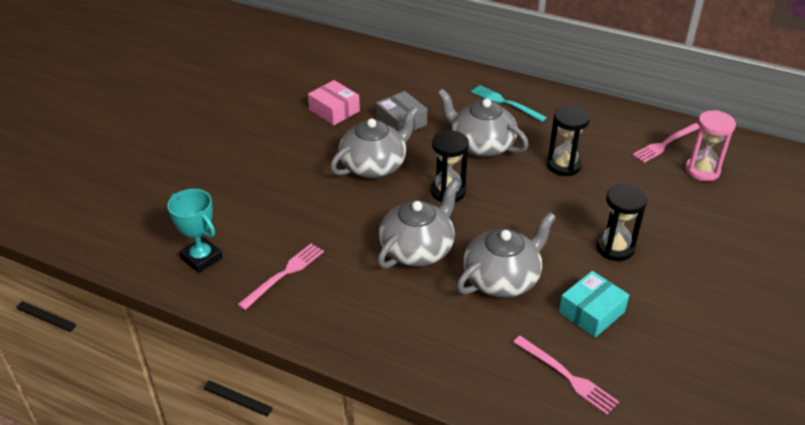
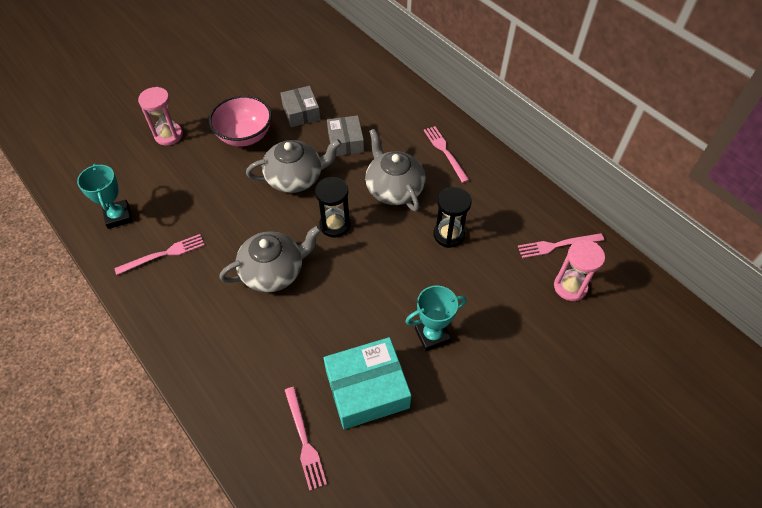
camera: 25 degrees right, 15 degrees up
(201, 169) = (168, 135): none -> pink hourglass
(289, 146) = (245, 136): none -> pink bowl
(334, 110) = (301, 112): pink box -> grey box
(502, 279) = (319, 326): grey teapot -> none
(505, 103) = (445, 152): turquoise fork -> pink fork
(591, 312) = (367, 389): turquoise box -> turquoise box, size x1.55
(615, 248) = (432, 335): black hourglass -> turquoise trophy

